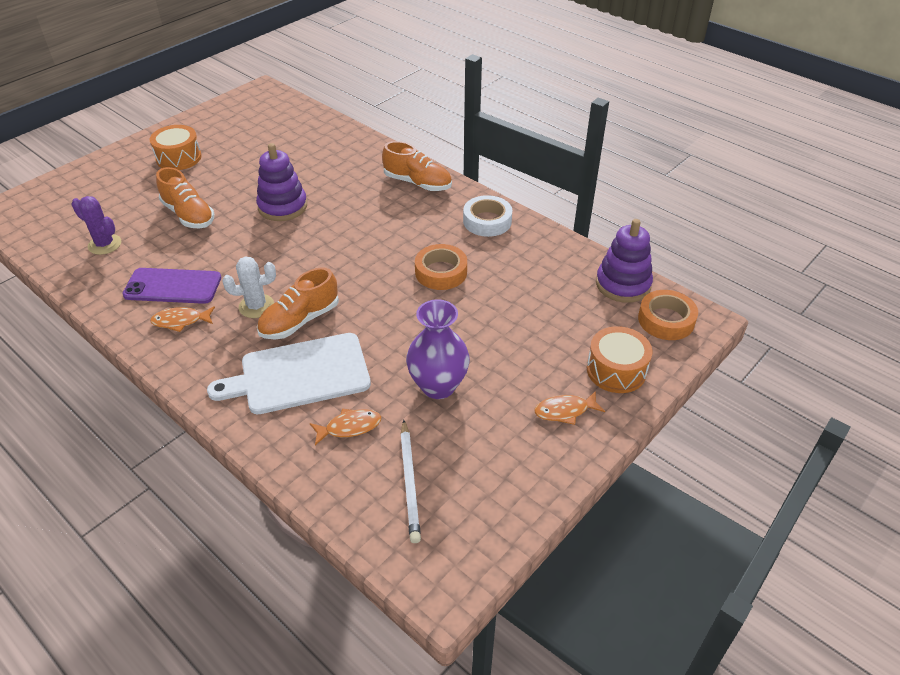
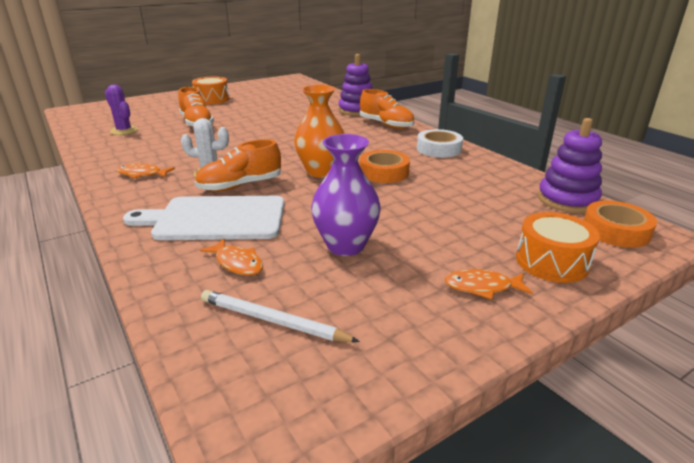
camera: 15 degrees right, 15 degrees down
(173, 286) = (153, 155): purple phone -> none
(282, 206) = (270, 126): purple stacking toy -> purple stacking toy (357, 110)
(349, 427) = (237, 263): orange fish -> orange fish turned 45 degrees clockwise
(375, 282) = (321, 171): none -> orange vase
(409, 482) = (273, 320): white pencil -> white pencil turned 105 degrees clockwise

